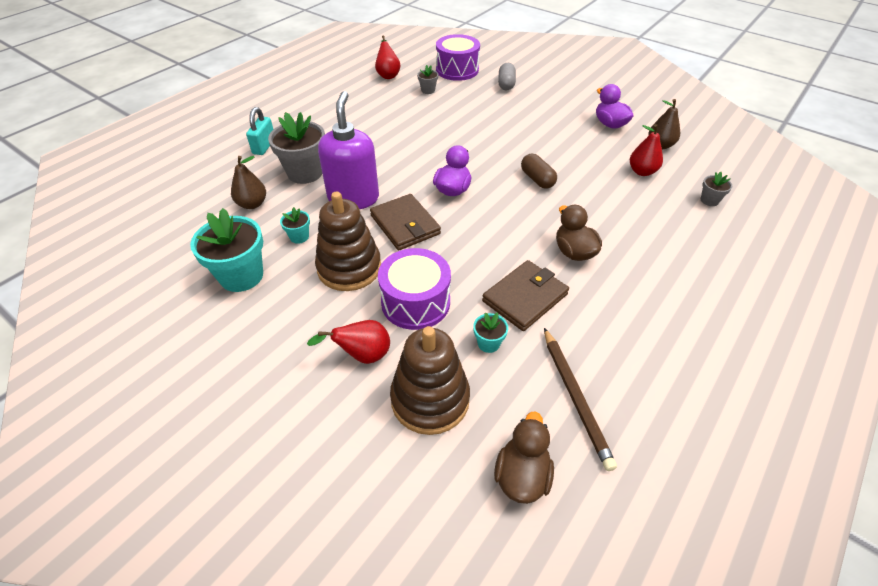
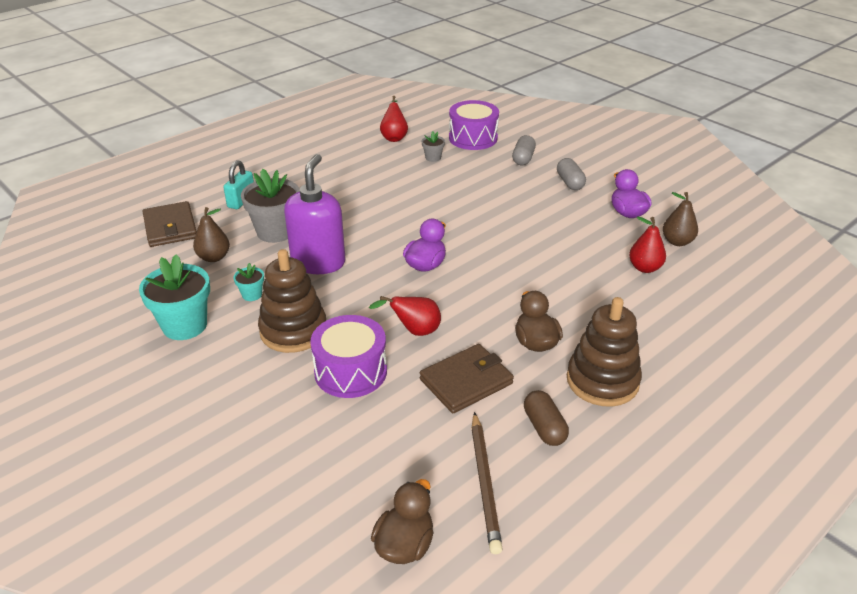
camera: 10 degrees right, 10 degrees down
(363, 355) = (282, 414): red pear -> red pear (414, 331)
(405, 225) = (363, 295): brown wallet -> brown wallet (170, 227)
(430, 399) = (336, 463): brown stacking toy -> brown stacking toy (602, 381)
(488, 343) = (413, 420): turquoise flower pot -> none
(537, 179) = (522, 264): brown capsule -> brown capsule (544, 427)
(552, 102) = (570, 182): none -> grey capsule
(709, 200) = (711, 307): grey flower pot -> none

